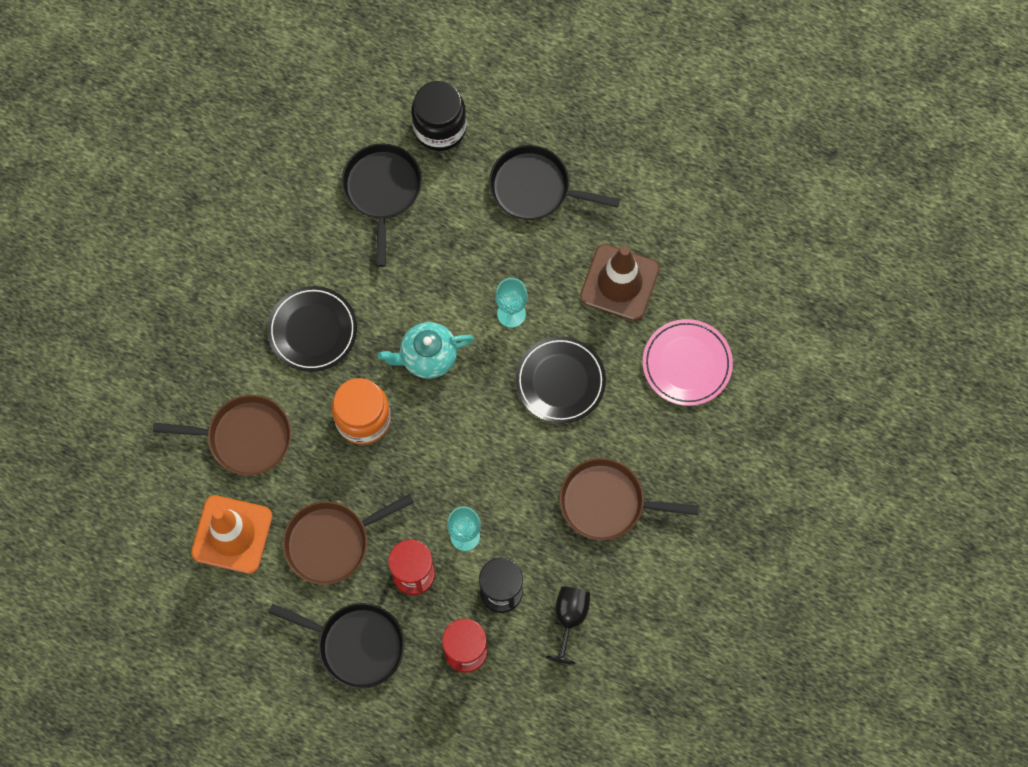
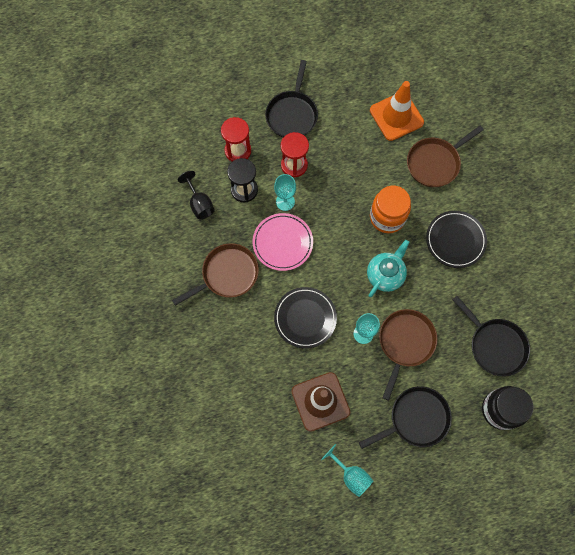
camera: 140 degrees right, 0 degrees up
(332, 542) = (346, 149): brown pan -> brown pan (405, 343)
(356, 645) = (292, 114): black pan -> black pan turned 60 degrees counterclockwise
(650, 189) = (351, 475): none -> turquoise goblet
(687, 364) = (245, 384): pink plate -> pink plate (282, 243)

